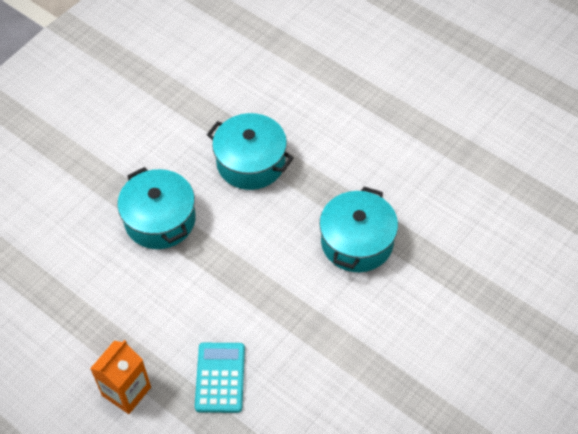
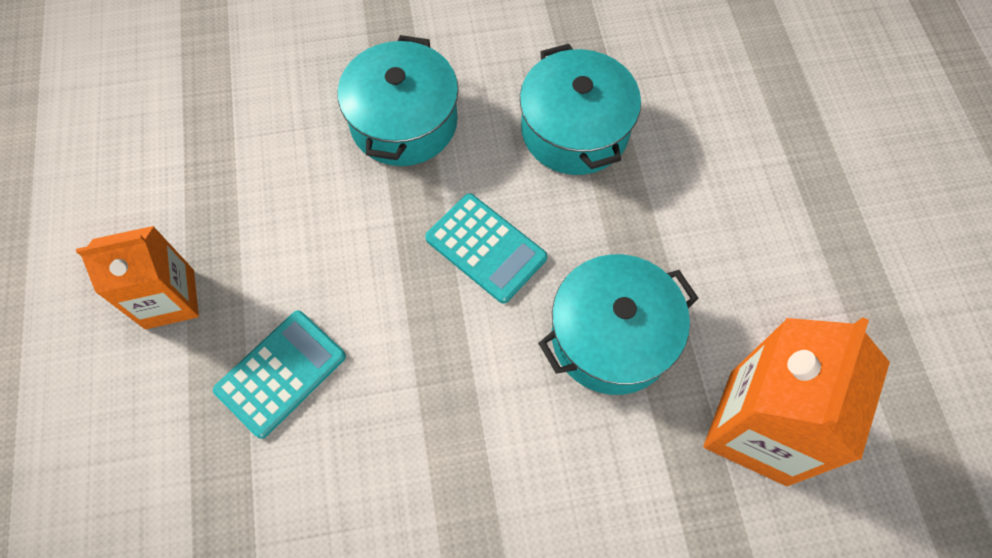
camera: 40 degrees right, 10 degrees up
(262, 248) = (486, 248): none -> turquoise calculator
(452, 231) = (758, 427): none -> orange carton

